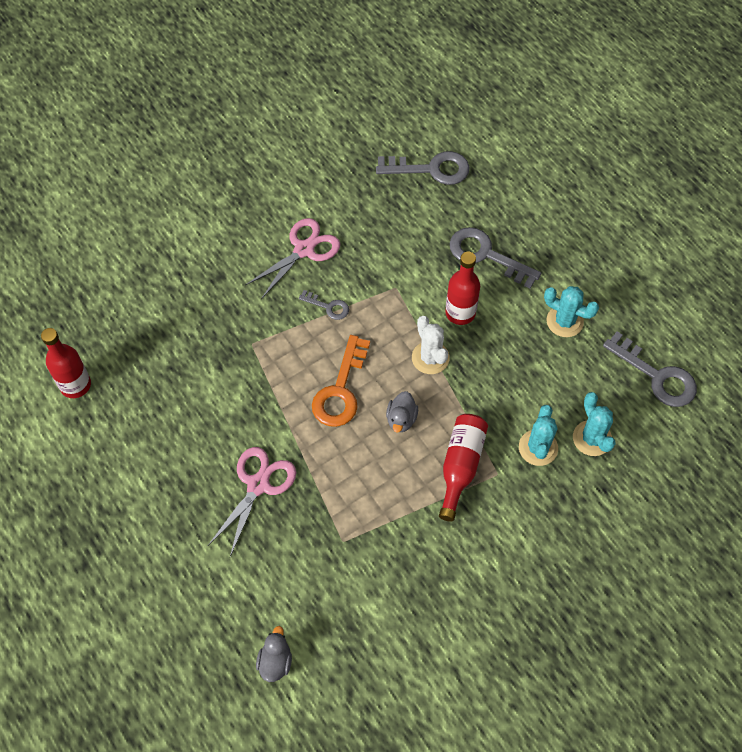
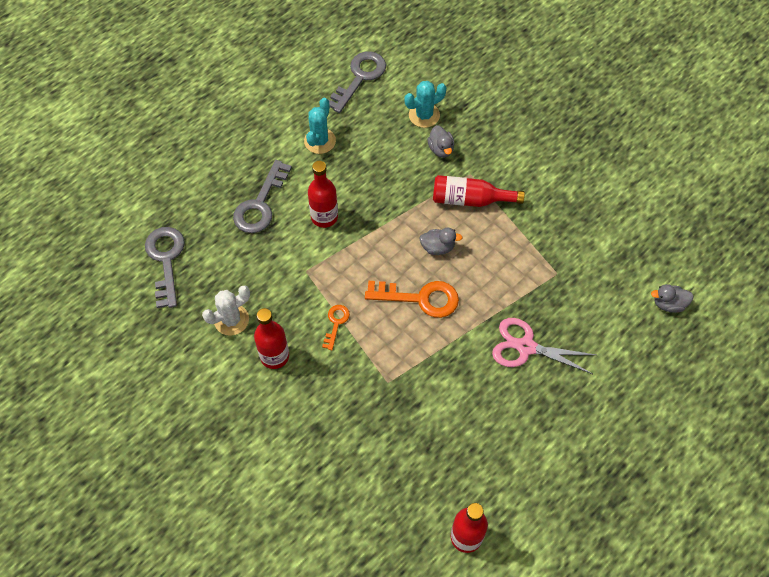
camera: 100 degrees left, 0 degrees up
(304, 249) = (274, 356): pink scissors -> red bottle
(328, 306) = (336, 323): grey key -> orange key
(430, 358) = (374, 234): white cactus -> white cactus (231, 320)
(538, 448) = (441, 149): turquoise cactus -> grey duck

